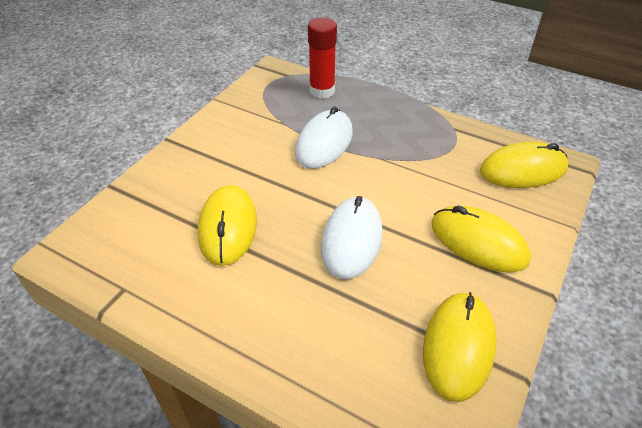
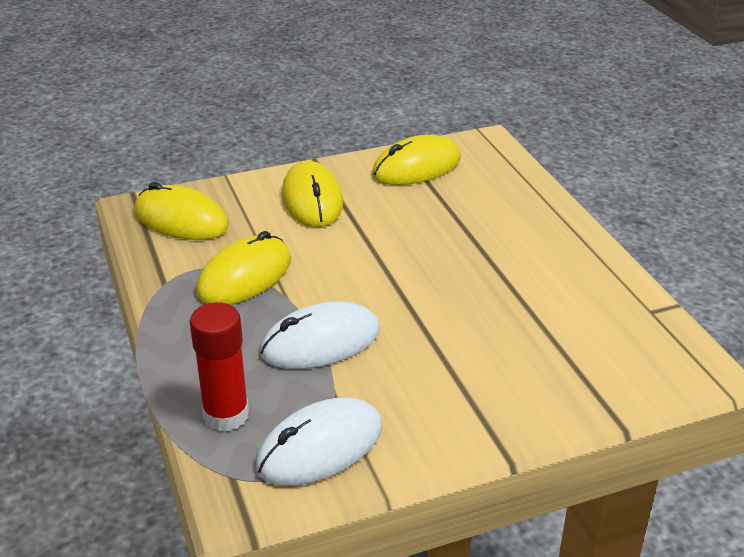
camera: 140 degrees left, 10 degrees down
(228, 227) = (515, 311): yellow mouse -> yellow mouse (245, 276)
(351, 239) = (410, 248): white mouse -> white mouse (320, 447)

